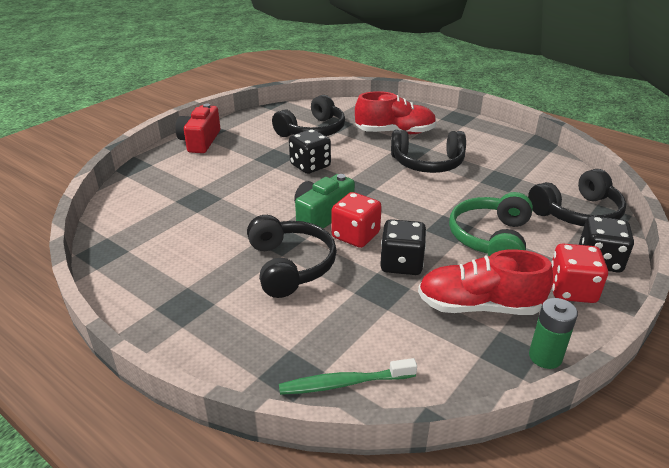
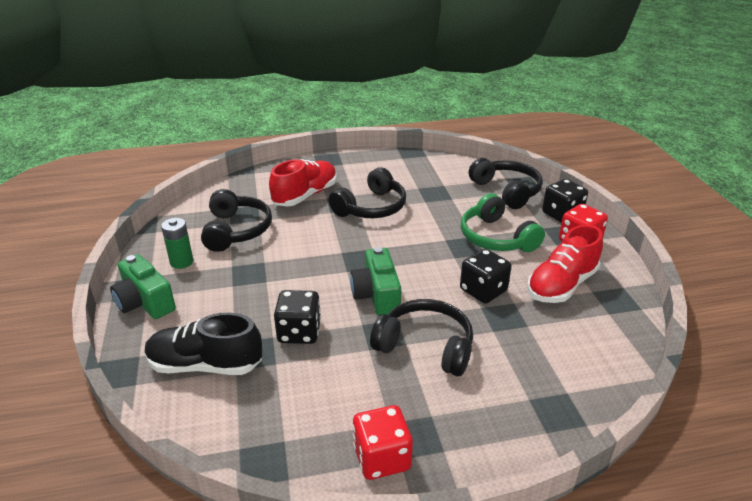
camera: 50 degrees left, 0 degrees up
(167, 189) = (205, 365): none -> black shoe
(200, 141) = (145, 302): red camera -> green camera
(310, 166) = (292, 261): black dice -> black dice (299, 332)
(345, 383) = (588, 388): green toothbrush -> none
(355, 236) = (424, 292): red dice -> red dice (382, 458)
(545, 357) = (630, 289): green battery -> green battery (181, 262)
(577, 213) = (507, 191): black headphones -> black headphones turned 45 degrees counterclockwise

